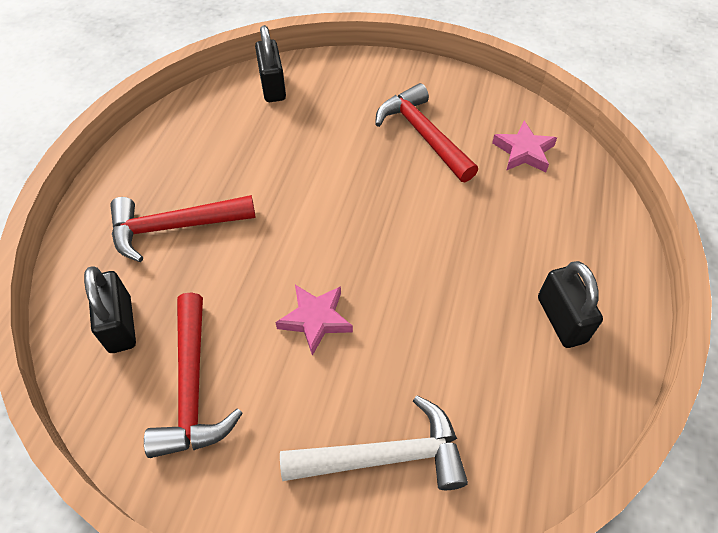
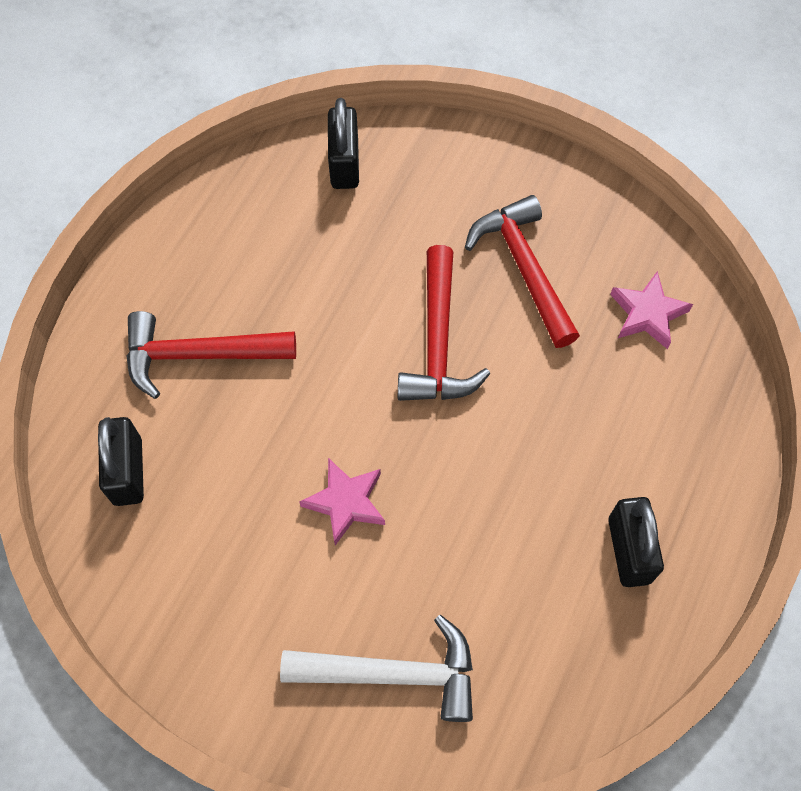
camera: 10 degrees right, 10 degrees up
(192, 388) = (199, 560): red hammer -> red hammer (438, 342)

